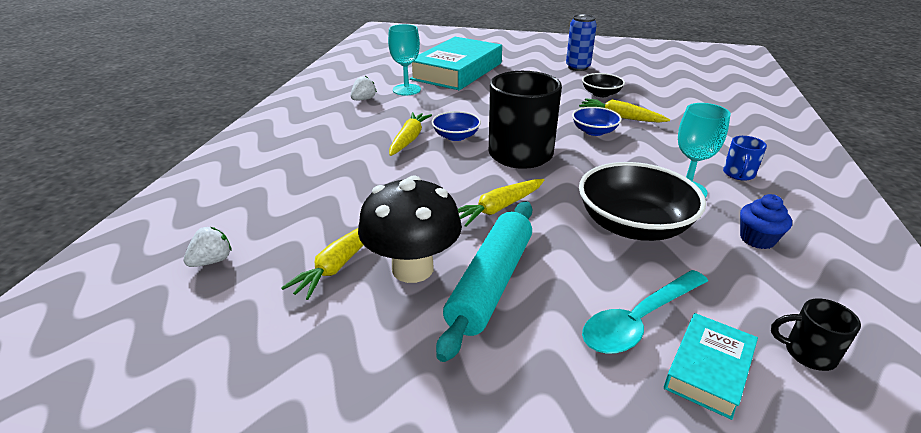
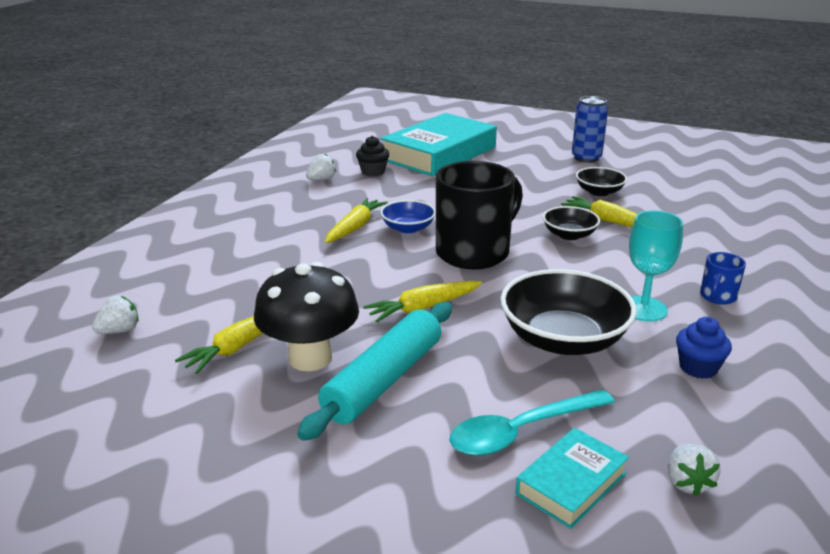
camera: 10 degrees right, 5 degrees down
(406, 90) = (373, 172): turquoise goblet -> black cupcake
(594, 131) = (569, 235): blue bowl -> black bowl
(808, 353) = (687, 482): black mug -> white strawberry

